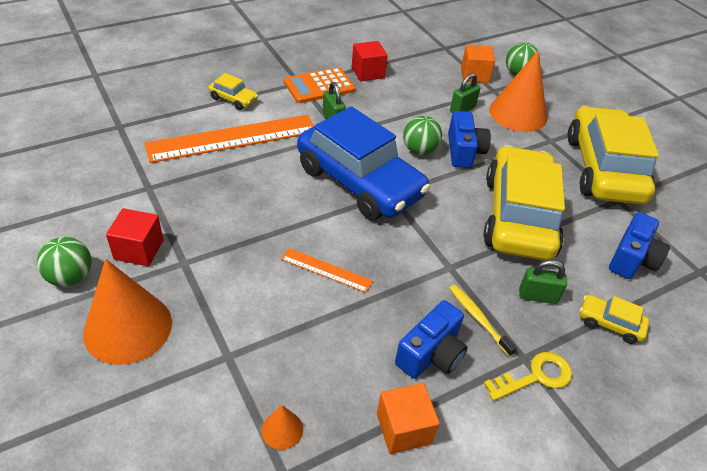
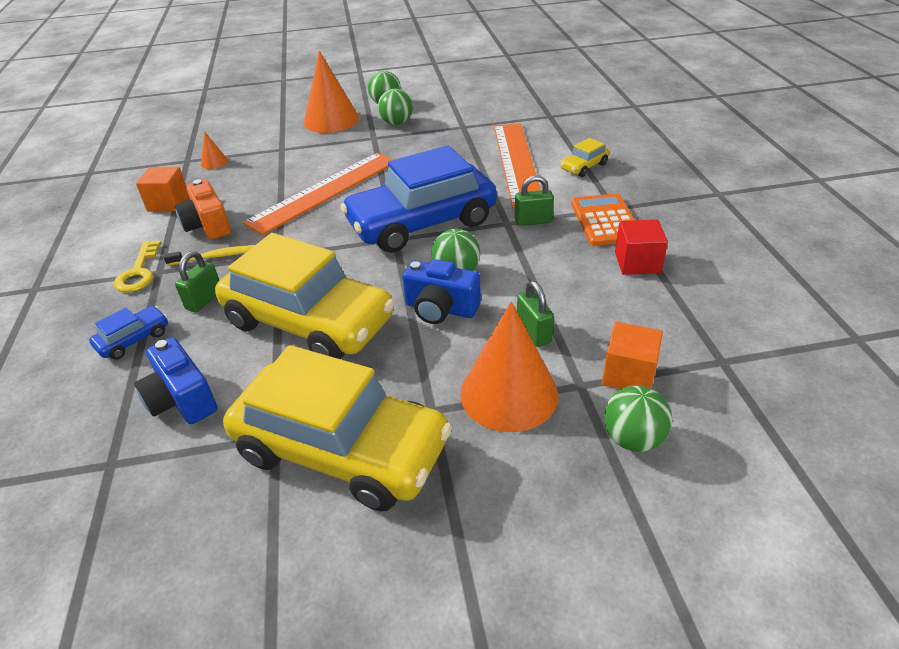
camera: 115 degrees right, 5 degrees down
(139, 249) = (397, 123): red cube -> green ball
(326, 270) = (324, 191): orange ruler -> orange ruler, size x2.15
(431, 354) = (208, 225): blue camera -> orange camera
(610, 324) = (134, 339): yellow car -> blue car

